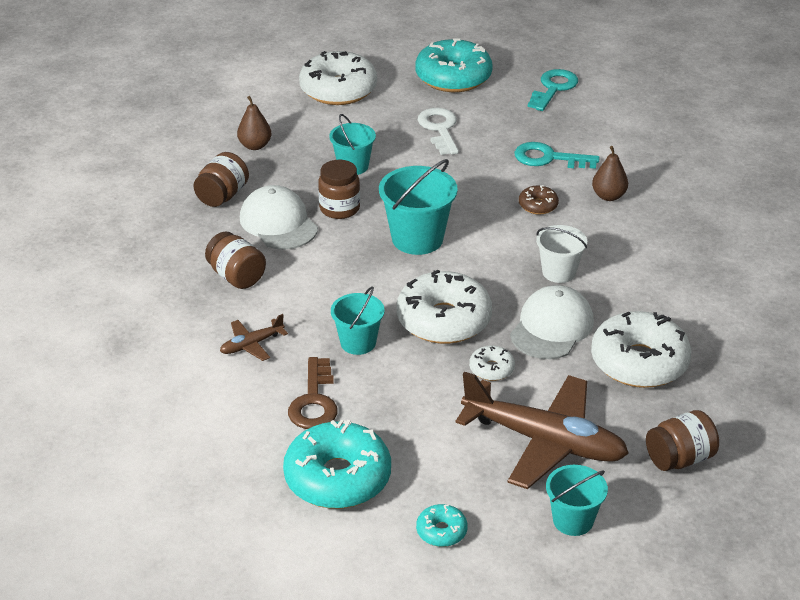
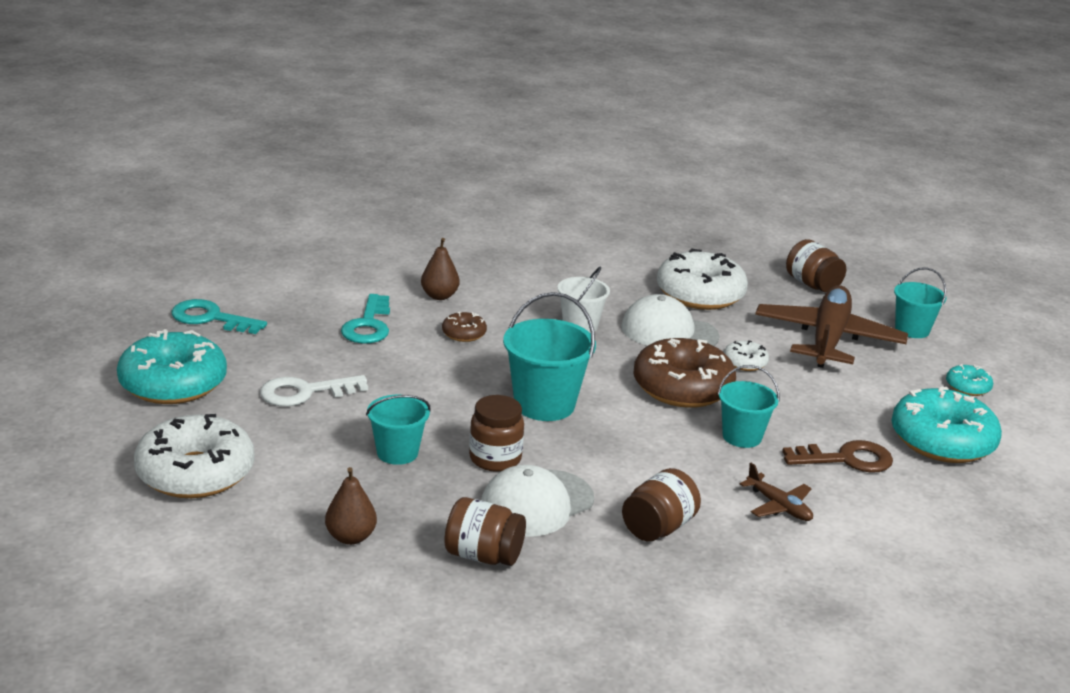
camera: 100 degrees left, 10 degrees down
(443, 320) = (682, 387): white donut -> brown donut

